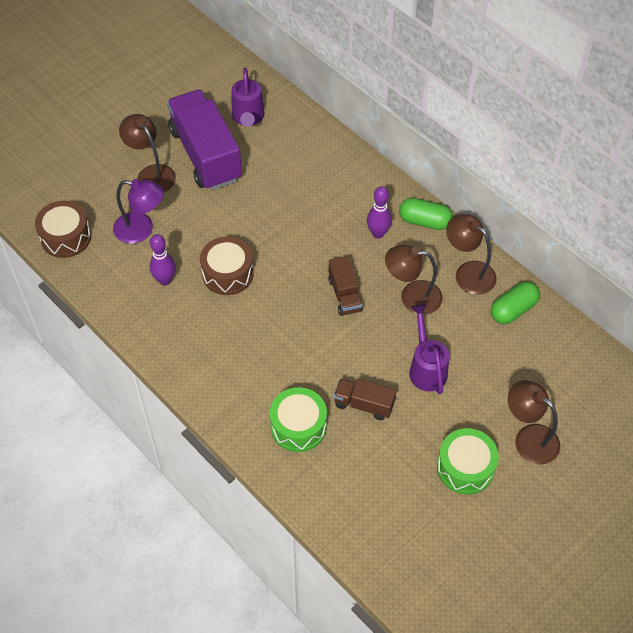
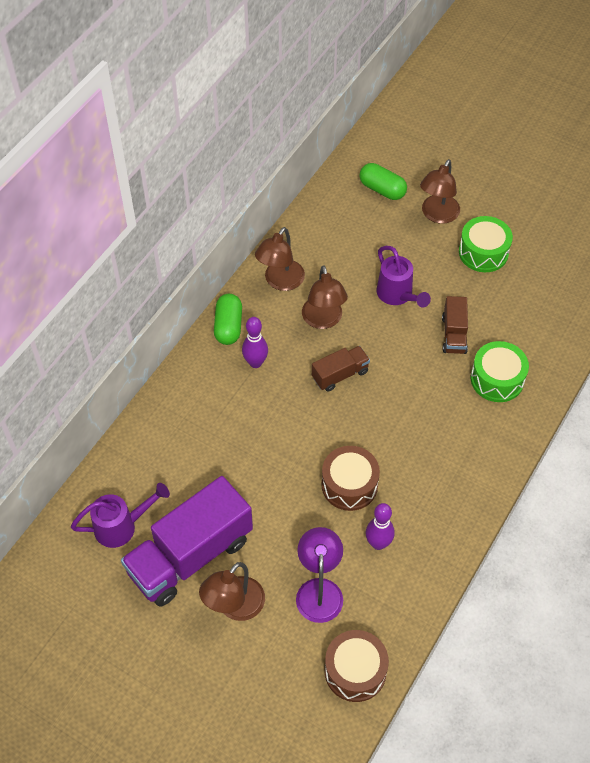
camera: 105 degrees left, 0 degrees up
(426, 368) = (397, 295): purple watering can -> purple watering can turned 90 degrees counterclockwise
(513, 310) = (311, 243): green capsule -> green capsule (382, 189)

